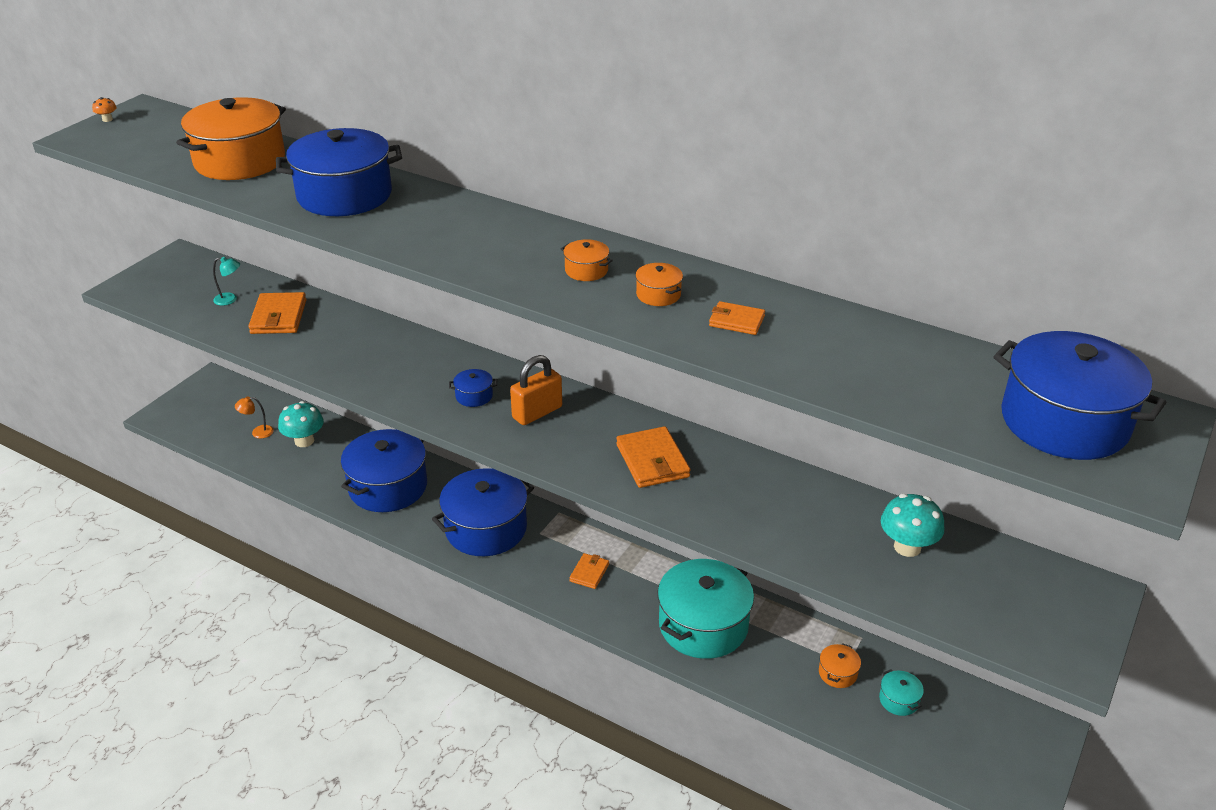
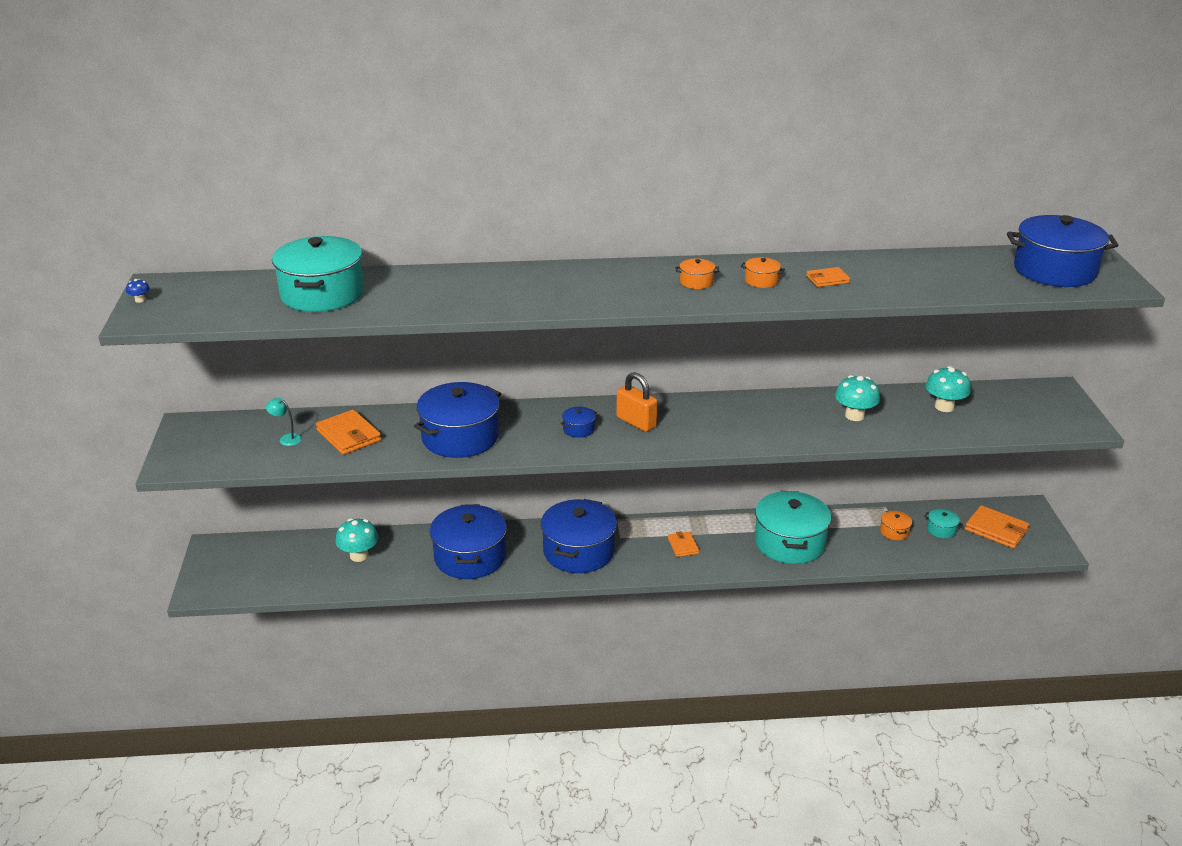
camera: 35 degrees left, 5 degrees down
(107, 119) = (140, 300): orange mushroom -> blue mushroom
(230, 299) = (286, 438): turquoise lamp -> turquoise lamp turned 120 degrees counterclockwise
(240, 161) = (322, 294): orange pot -> turquoise pot
(257, 432) = (309, 566): orange lamp -> none
(344, 195) = (450, 290): blue pot -> blue pot (460, 437)
(537, 412) = (636, 422): orange padlock -> orange padlock turned 60 degrees counterclockwise
(652, 461) = (748, 420): orange wallet -> orange wallet (996, 530)
(780, 509) = (854, 416): none -> turquoise mushroom

